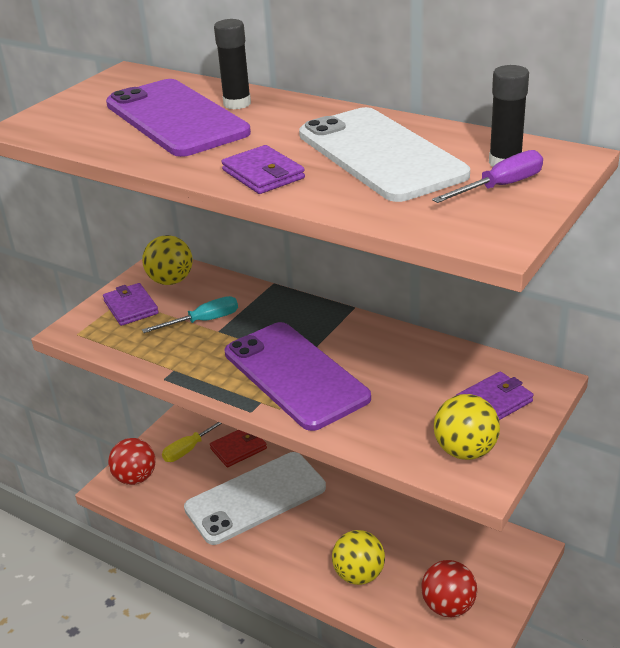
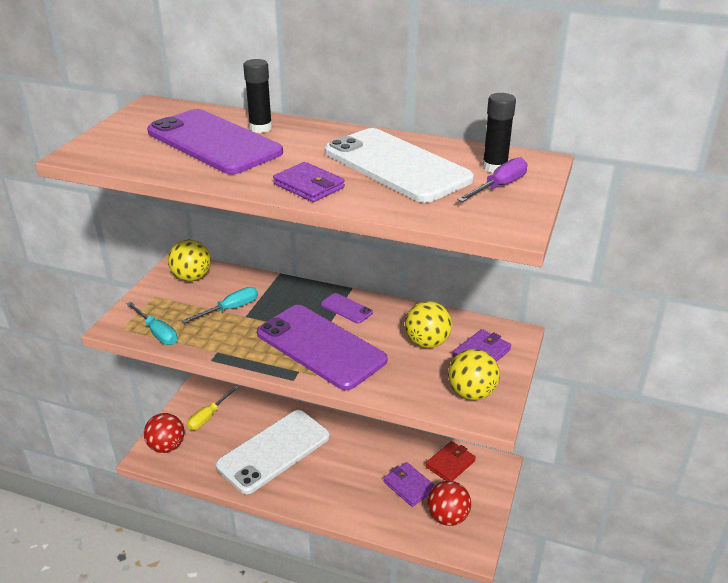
camera: 15 degrees left, 0 degrees up
(113, 341) = (157, 333): none -> turquoise screwdriver
(131, 307) = (163, 302): purple wallet -> purple wallet (409, 486)
(238, 448) = (249, 412): red wallet -> red wallet (450, 464)
(340, 332) = (346, 308): none -> purple phone
(359, 574) = (372, 502): yellow ball -> yellow ball (427, 342)

